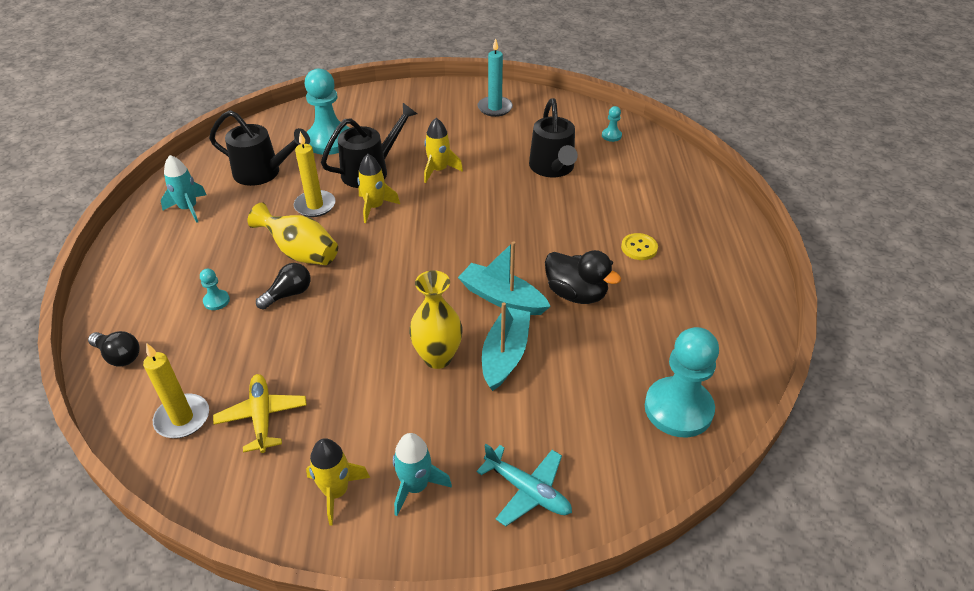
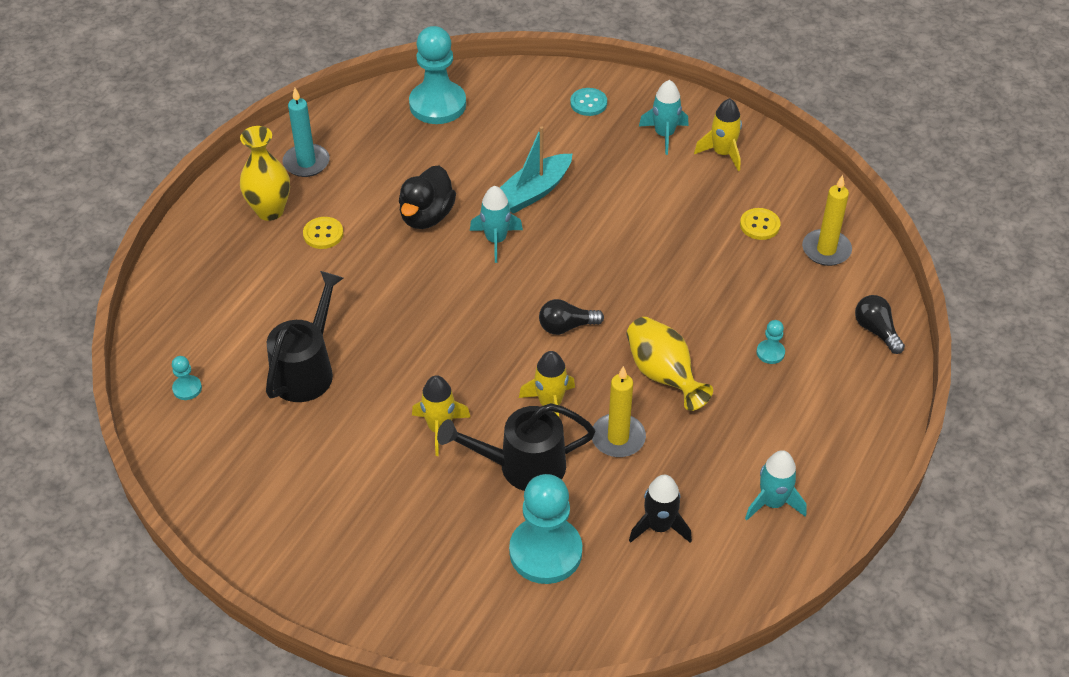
camera: 150 degrees left, 5 degrees up
(262, 417) = (759, 225): yellow plane -> yellow button
(263, 173) = (659, 526): black watering can -> black rocket
(288, 294) = (695, 330): black light bulb -> black light bulb (566, 326)
(437, 357) = (591, 213): yellow vase -> yellow vase (270, 211)
(495, 108) = (279, 513): turquoise candle -> turquoise candle (306, 163)
(502, 298) = (496, 240): turquoise boat -> turquoise rocket
(528, 491) = (588, 103): turquoise plane -> turquoise button
(576, 294) = (426, 216): black duck -> black duck turned 135 degrees counterclockwise

